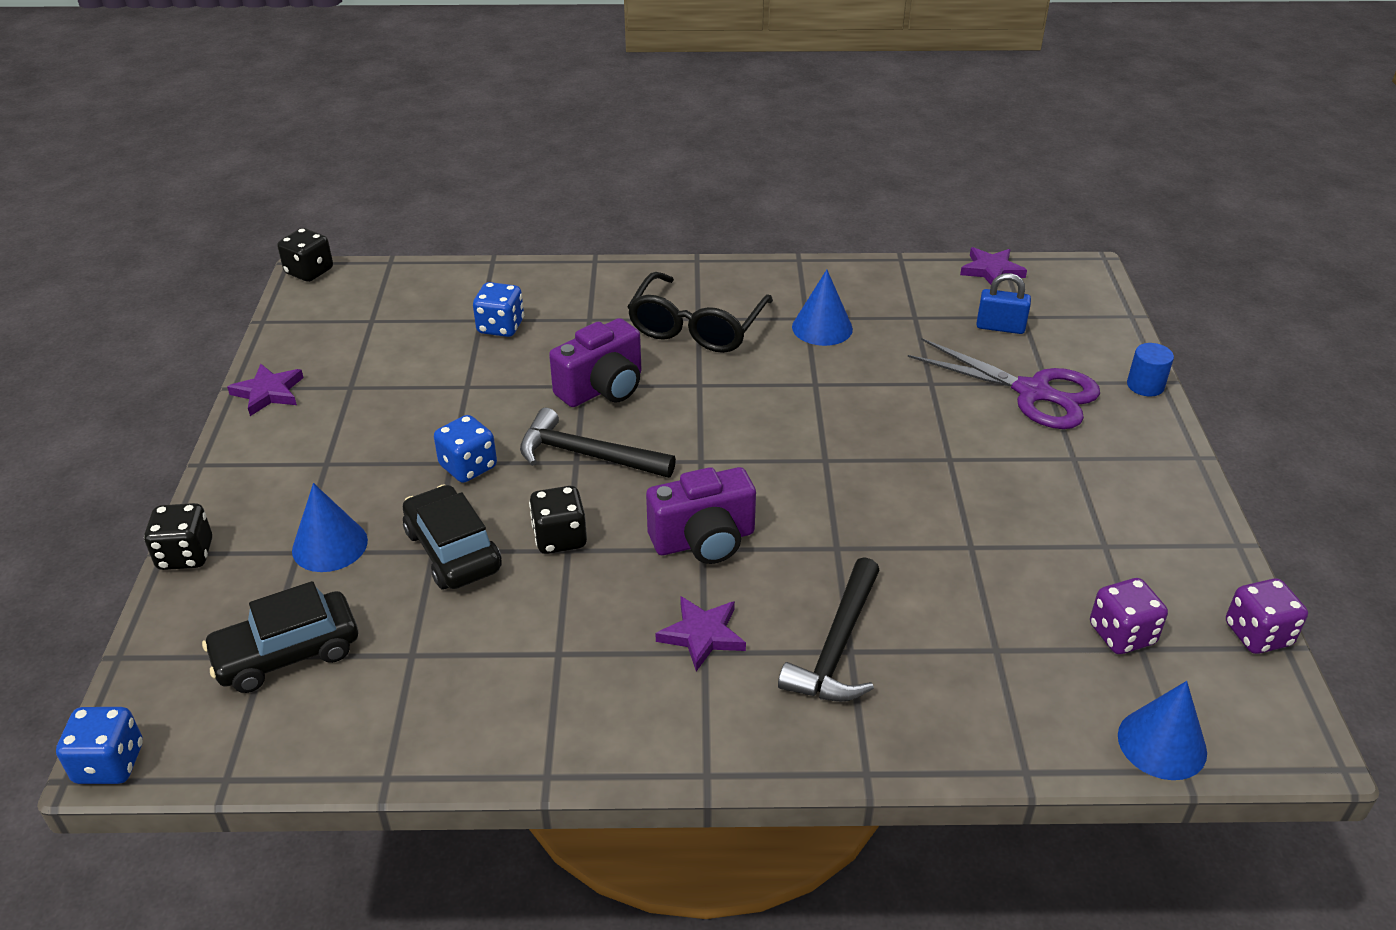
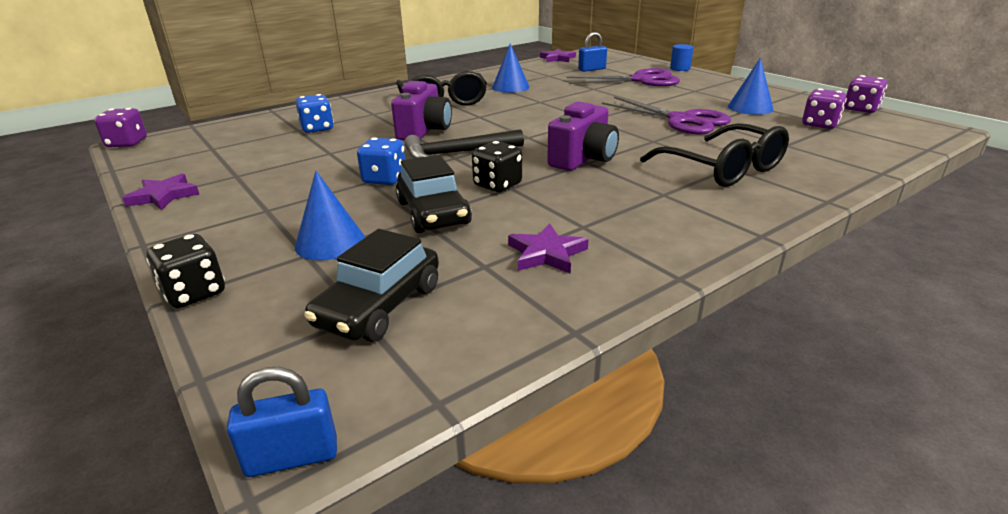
camera: 35 degrees left, 10 degrees down
(110, 764) = (292, 457): blue dice -> blue padlock
(309, 272) = (127, 143): black dice -> purple dice
(452, 551) = (433, 213): black car -> black car turned 135 degrees counterclockwise
(702, 635) = (650, 189): purple star -> purple star (546, 253)
(837, 647) = (721, 168): black hammer -> black glasses
(939, 523) = (682, 120): none -> purple scissors
(1162, 743) = (903, 145): blue cone -> blue cone (750, 108)

